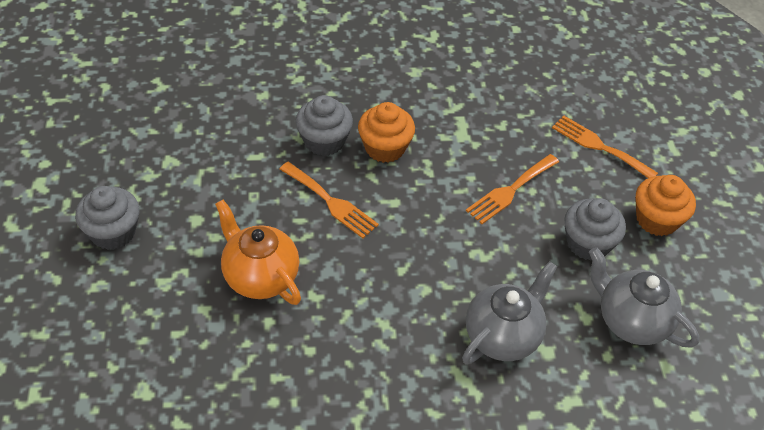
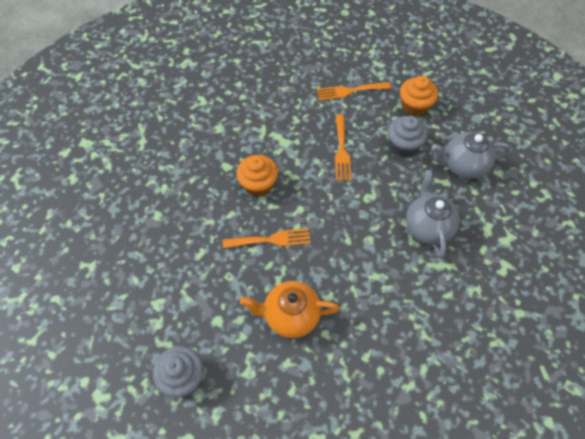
camera: 45 degrees left, 10 degrees up
(324, 141) = (224, 210): grey cupcake -> none

